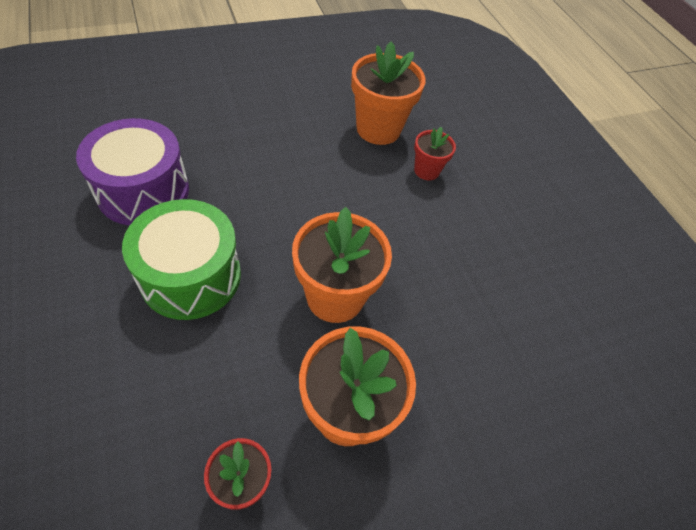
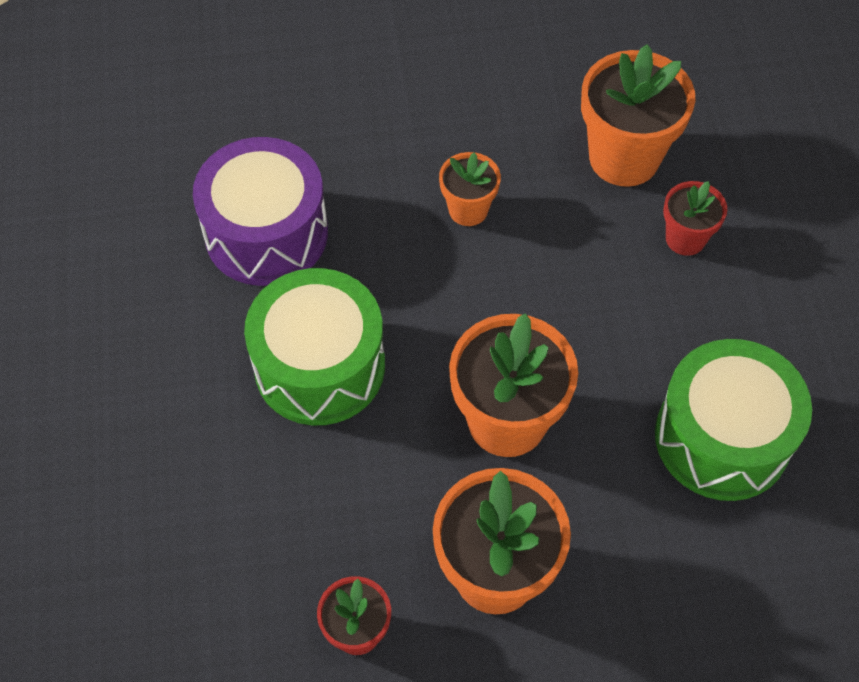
camera: 20 degrees right, 5 degrees up
(285, 165) = (468, 209): none -> orange flower pot
(482, 289) = (722, 438): none -> green drum

